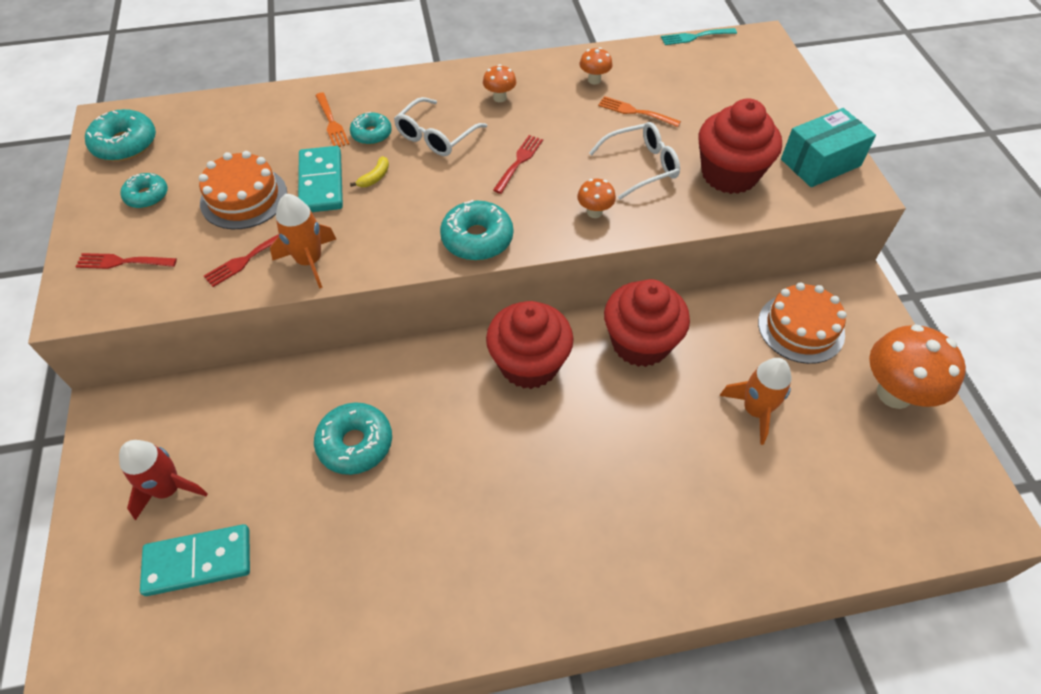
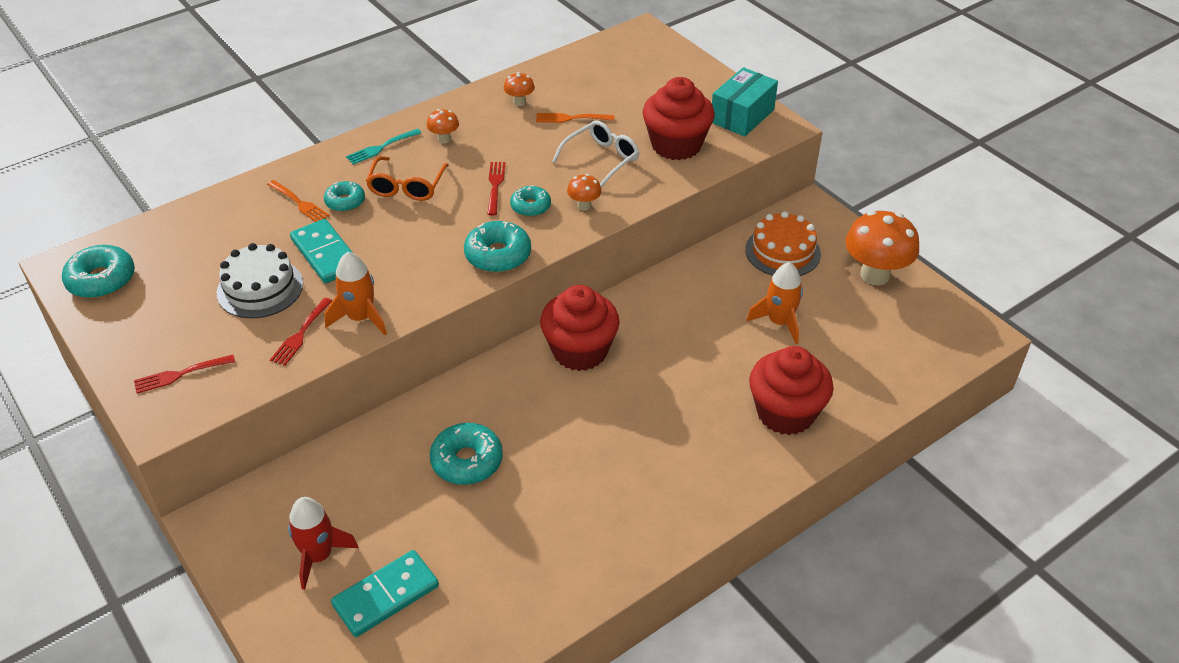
camera: 25 degrees left, 10 degrees down
(147, 196) = (161, 315): turquoise donut -> turquoise donut (530, 206)
(244, 198) = (260, 288): orange cake -> white cake
(375, 177) = (373, 235): yellow banana -> none
(436, 136) = (407, 187): white glasses -> orange glasses
(640, 343) = (663, 304): red cupcake -> red cupcake (785, 413)
(695, 37) = (586, 43): turquoise fork -> turquoise fork (381, 147)

